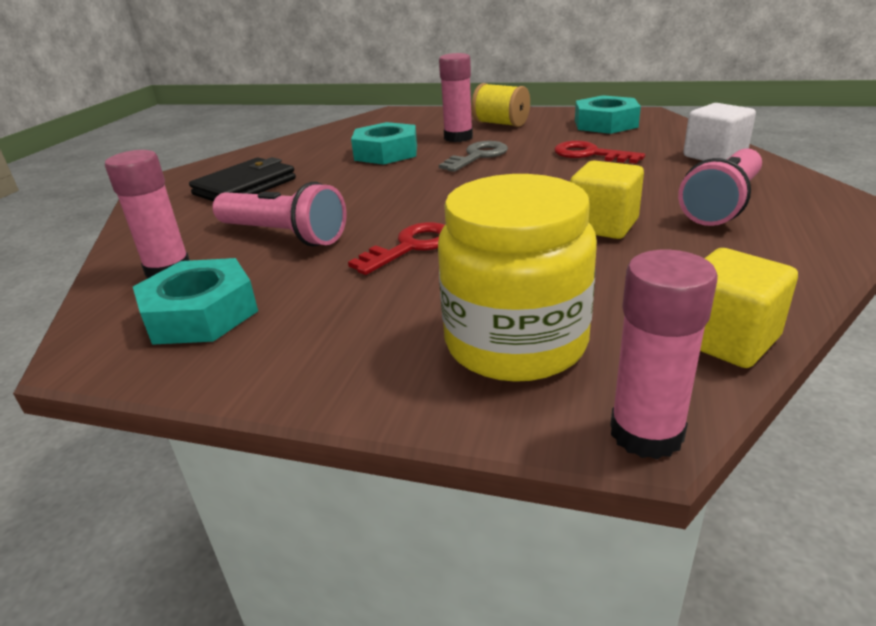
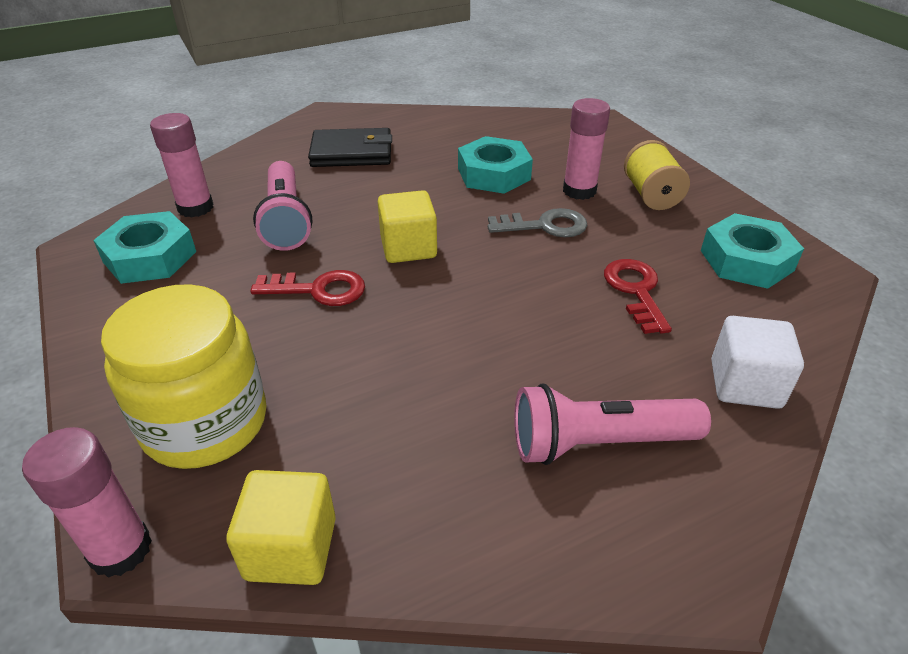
camera: 45 degrees right, 10 degrees up
(603, 225) = (459, 378): yellow cube -> yellow cube (408, 248)

